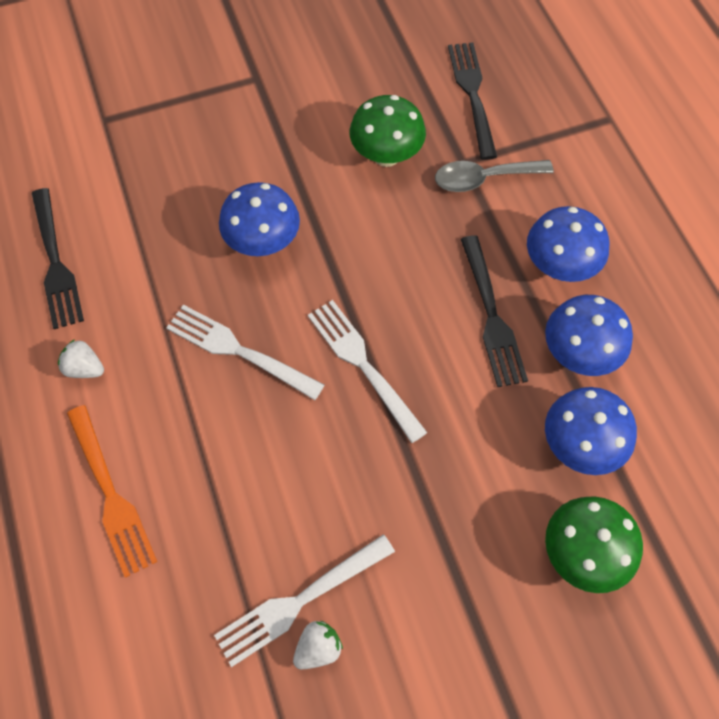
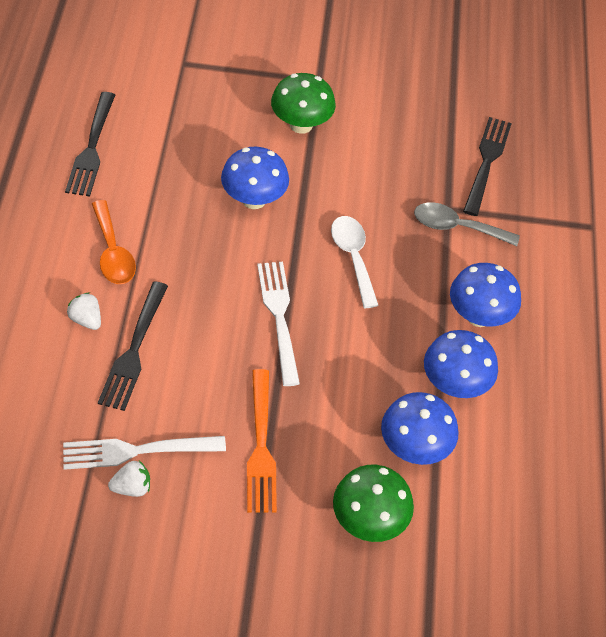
camera: 20 degrees right, 10 degrees down
(85, 368) = (72, 228): white strawberry -> white strawberry (86, 319)
(111, 494) = (43, 319): orange fork -> orange fork (261, 446)
(145, 376) = (113, 252): none -> orange spoon
(239, 351) = (191, 266): white fork -> none
(386, 155) = (388, 178): green mushroom -> green mushroom (301, 124)
(400, 260) = (353, 257): none -> white spoon
(491, 316) = (401, 327): black fork -> black fork (134, 350)

